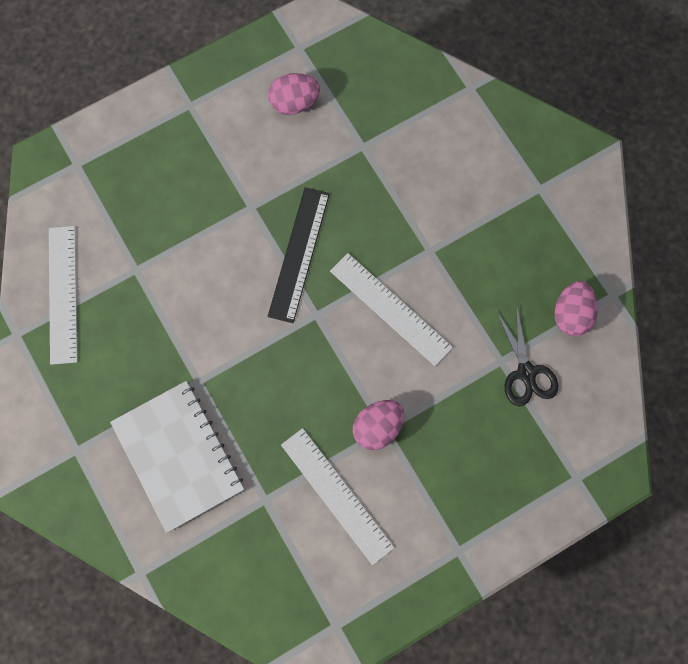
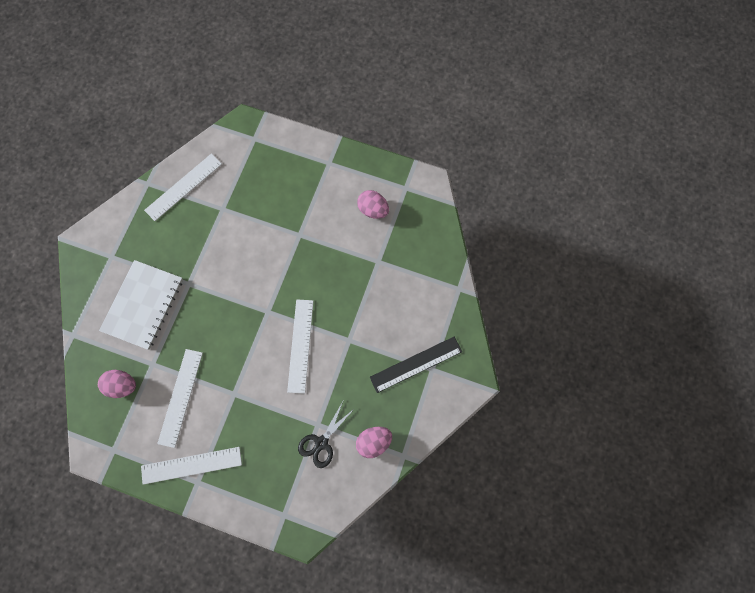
camera: 50 degrees right, 0 degrees up
(299, 254) = (293, 277): black ruler -> black ruler (416, 364)
(377, 427) = (231, 389): pink egg -> pink egg (122, 385)
(432, 542) = (191, 465): none -> white ruler

